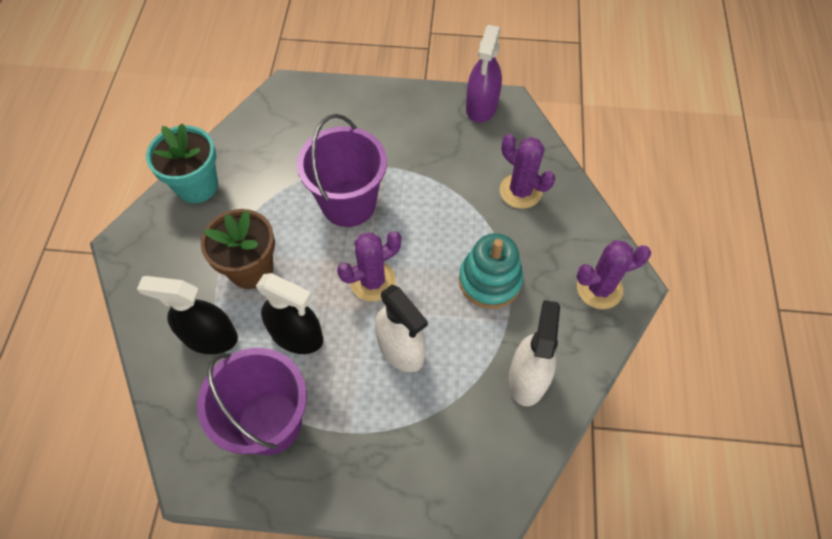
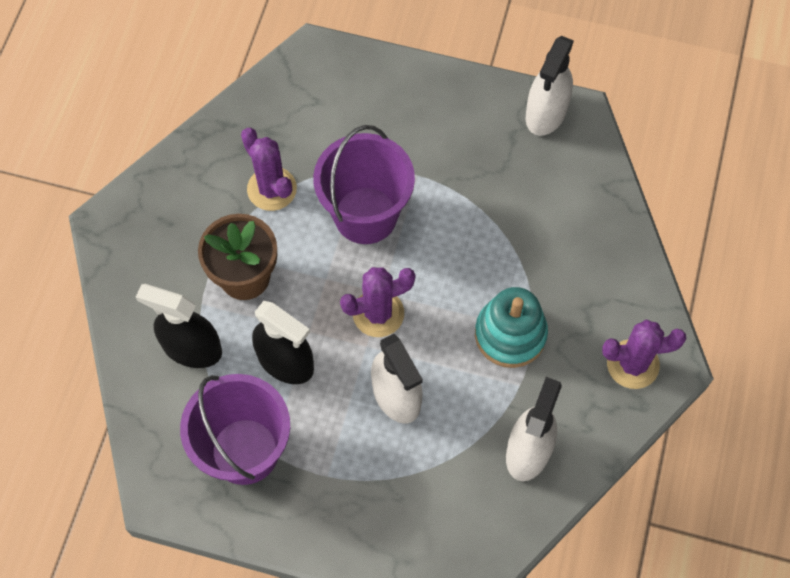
camera: 10 degrees right, 5 degrees up
(197, 186) = (195, 165): turquoise flower pot -> none
(481, 106) = (546, 113): purple spray bottle -> white spray bottle
(520, 191) = (569, 231): purple cactus -> purple cactus (272, 189)

